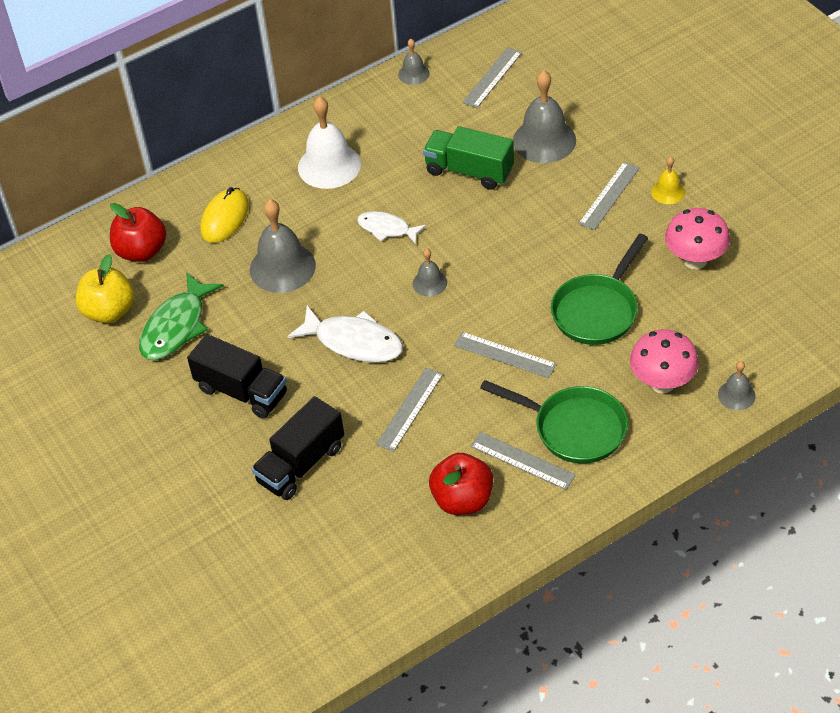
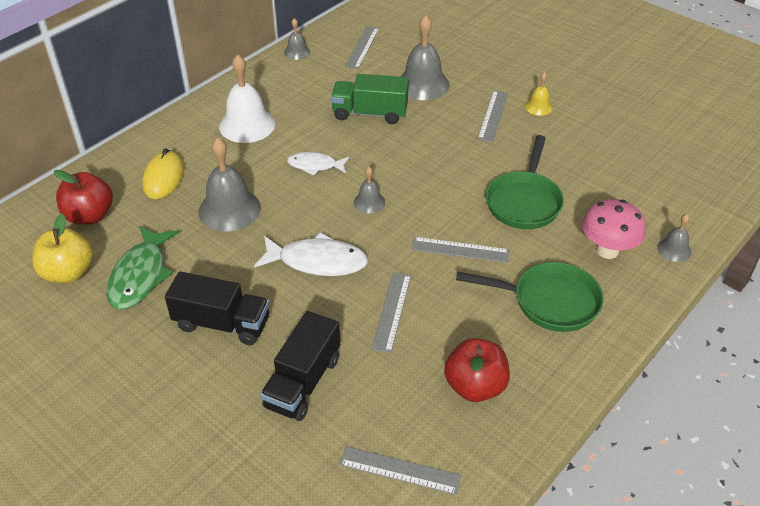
camera: 20 degrees left, 5 degrees down
(522, 460) = (516, 339): grey ruler -> grey ruler (400, 470)
(695, 260) = (585, 152): pink mushroom -> none

